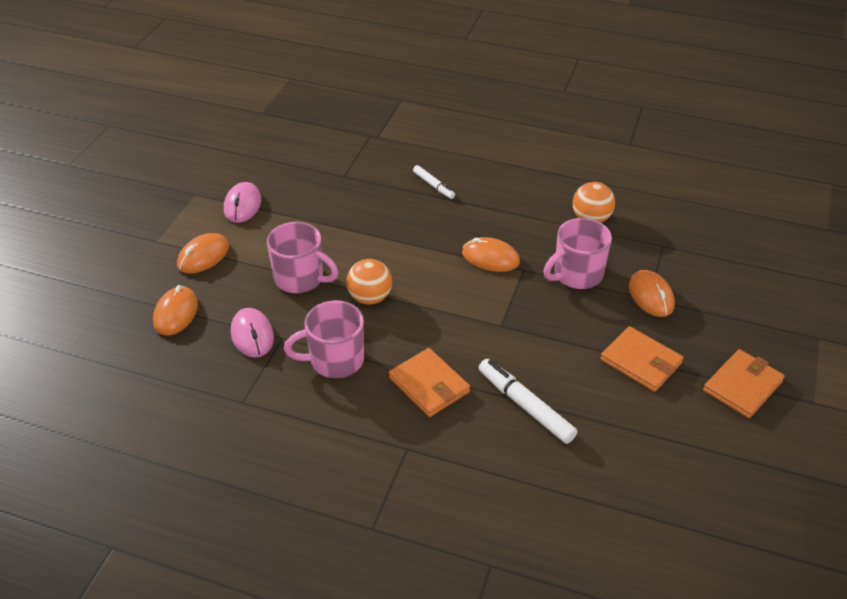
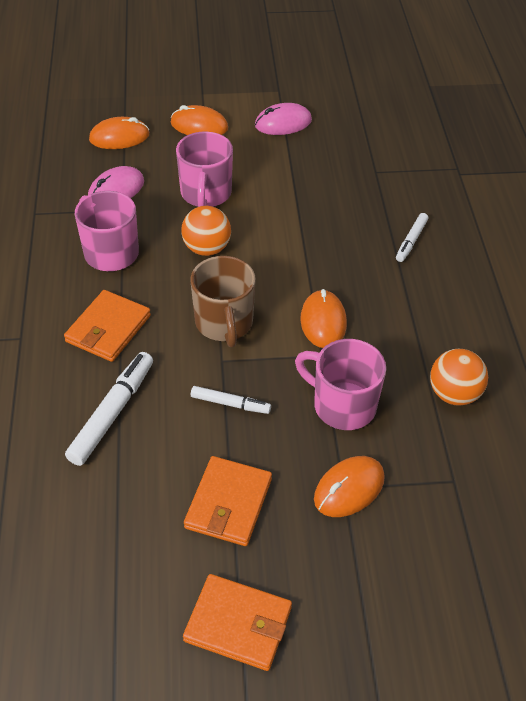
camera: 65 degrees right, 5 degrees up
(462, 312) = (224, 323): none -> brown mug
(548, 333) = (230, 404): none -> white marker

